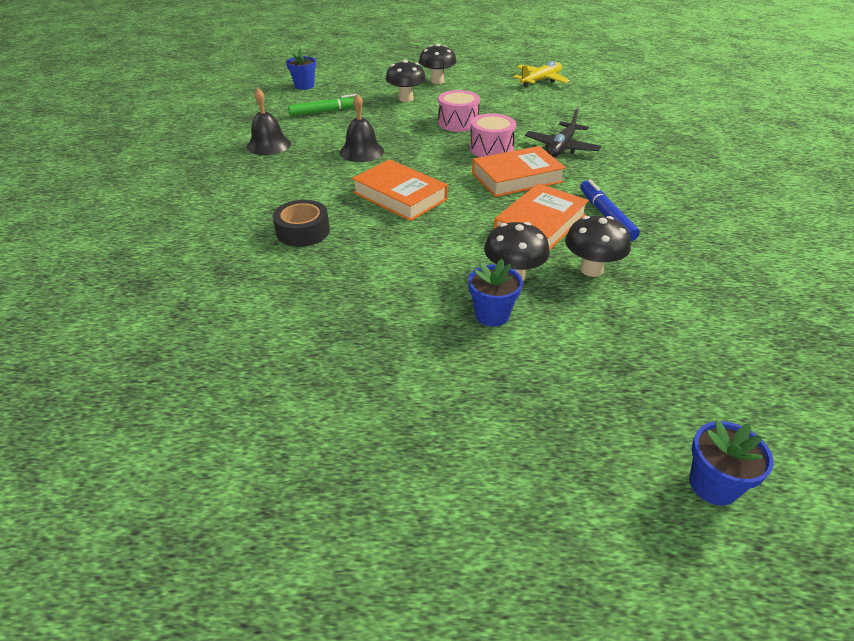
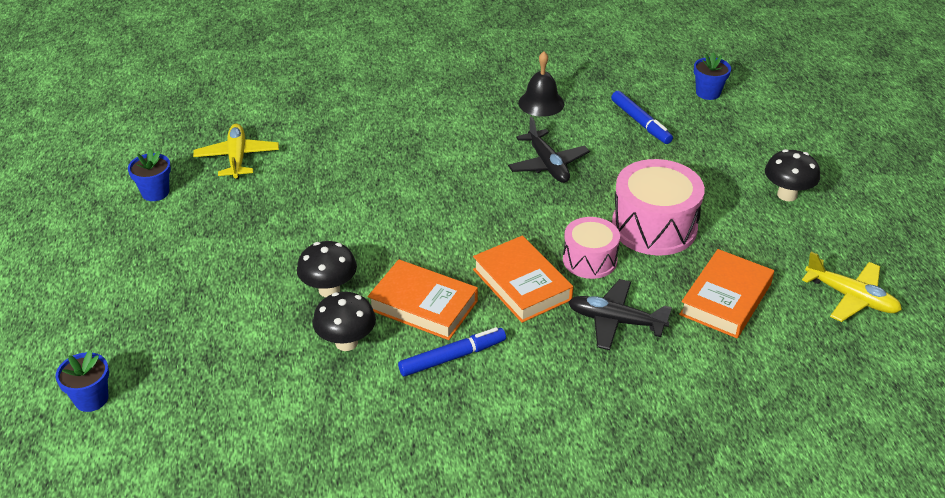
camera: 80 degrees right, 0 degrees up
(237, 341) = (237, 158): none -> yellow plane
(303, 231) = (383, 157): black tape -> none
(326, 111) = (640, 122): green marker -> blue marker
(362, 151) = (547, 164): black bell -> black plane
(399, 196) = (458, 204): orange book -> orange book (725, 299)
(406, 99) = (709, 176): black mushroom -> none
(458, 123) = (654, 227): pink drum -> pink drum, size x1.62
(492, 315) = (273, 280): blue flower pot -> blue flower pot (155, 192)

